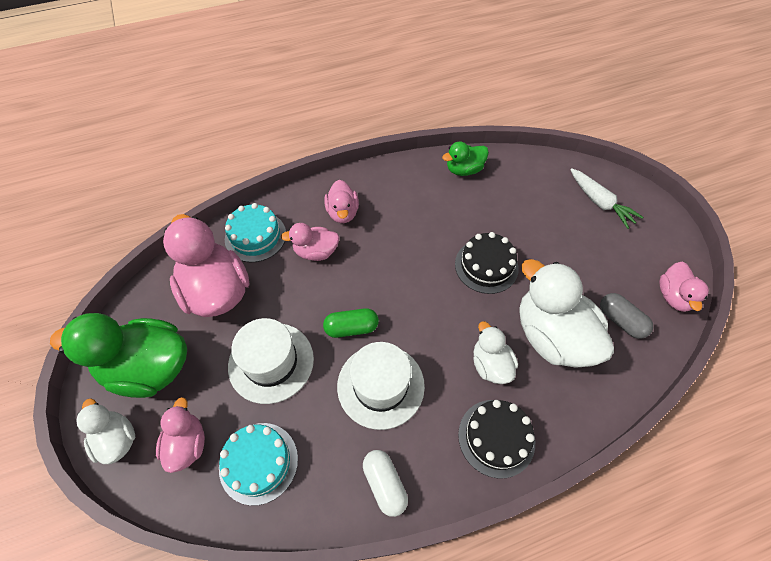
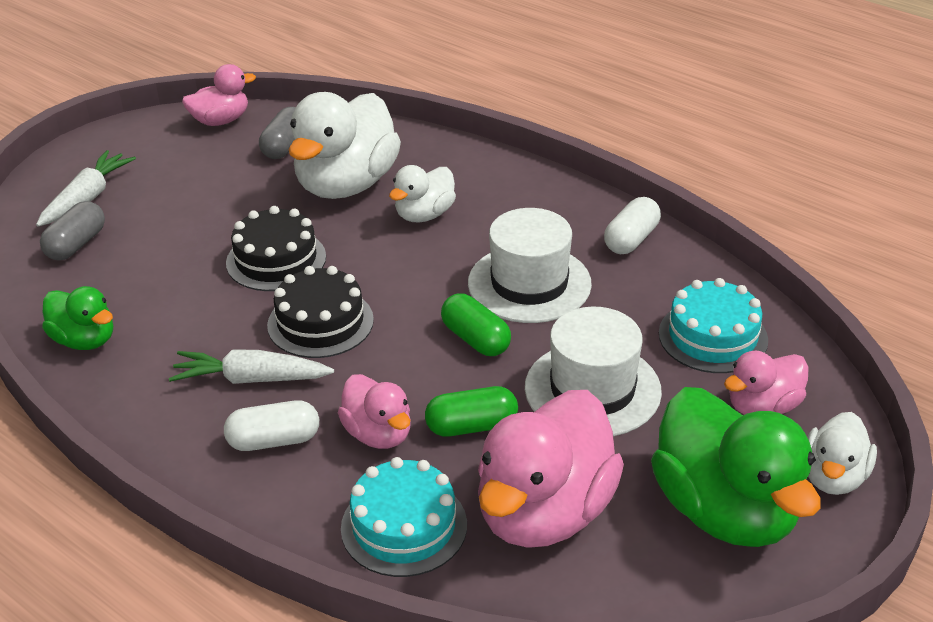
camera: 120 degrees left, 20 degrees down
(290, 291) = (471, 426): none -> green capsule
(343, 213) = (274, 440): pink duck -> white capsule
(391, 219) = (251, 379): none -> white carrot
(496, 437) = (507, 187): black cake -> black cake (320, 322)
(552, 186) = (76, 244): none -> grey capsule

